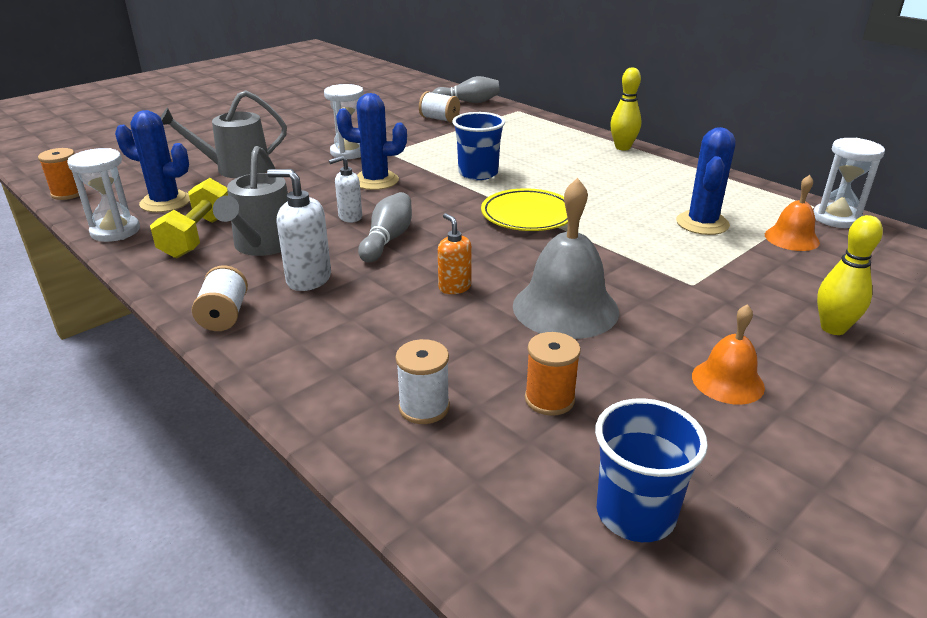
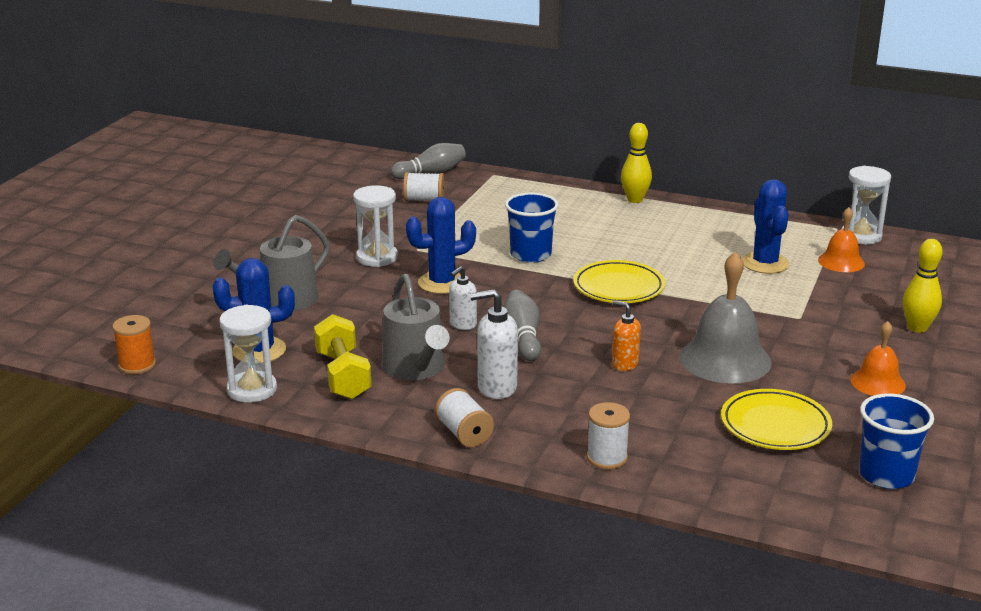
camera: 25 degrees left, 5 degrees down
(424, 407) = (697, 454): white spool -> white spool (607, 458)
(549, 399) = (775, 425): orange spool -> yellow plate

